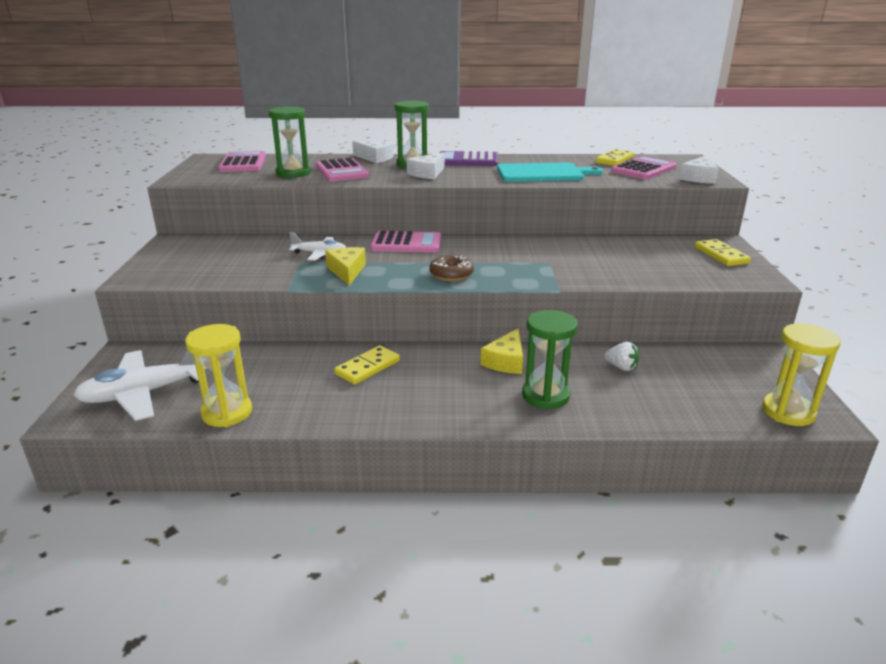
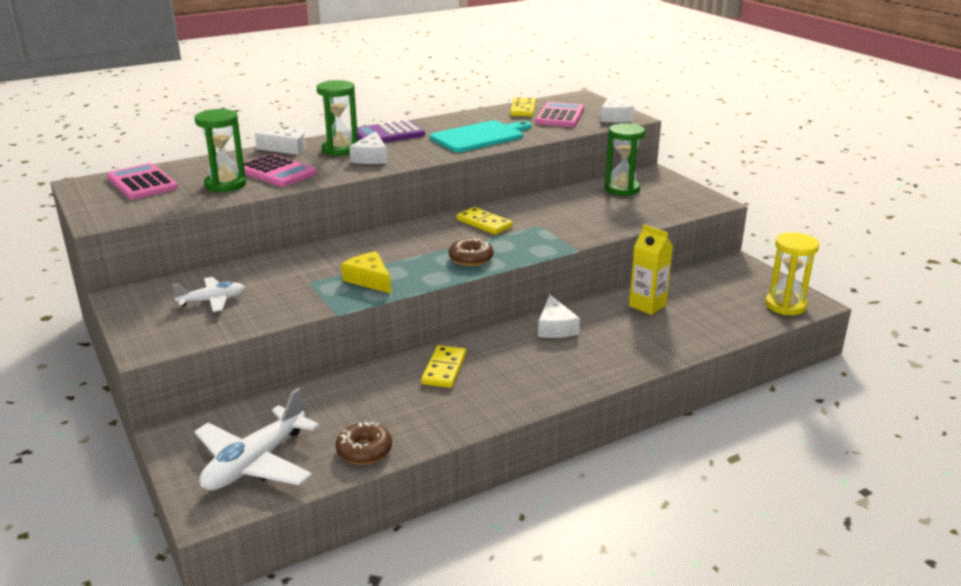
camera: 30 degrees left, 0 degrees up
(227, 412) = (364, 450): yellow hourglass -> brown donut
(320, 254) = (317, 269): white plane -> white plane (212, 301)
(406, 243) = (389, 237): pink calculator -> none
(506, 361) = (555, 327): yellow cheese -> white cheese
(545, 396) = (615, 346): green hourglass -> green hourglass (622, 189)
(621, 367) = (647, 305): white strawberry -> yellow carton
(721, 255) = (664, 186): yellow domino -> yellow domino (484, 223)

